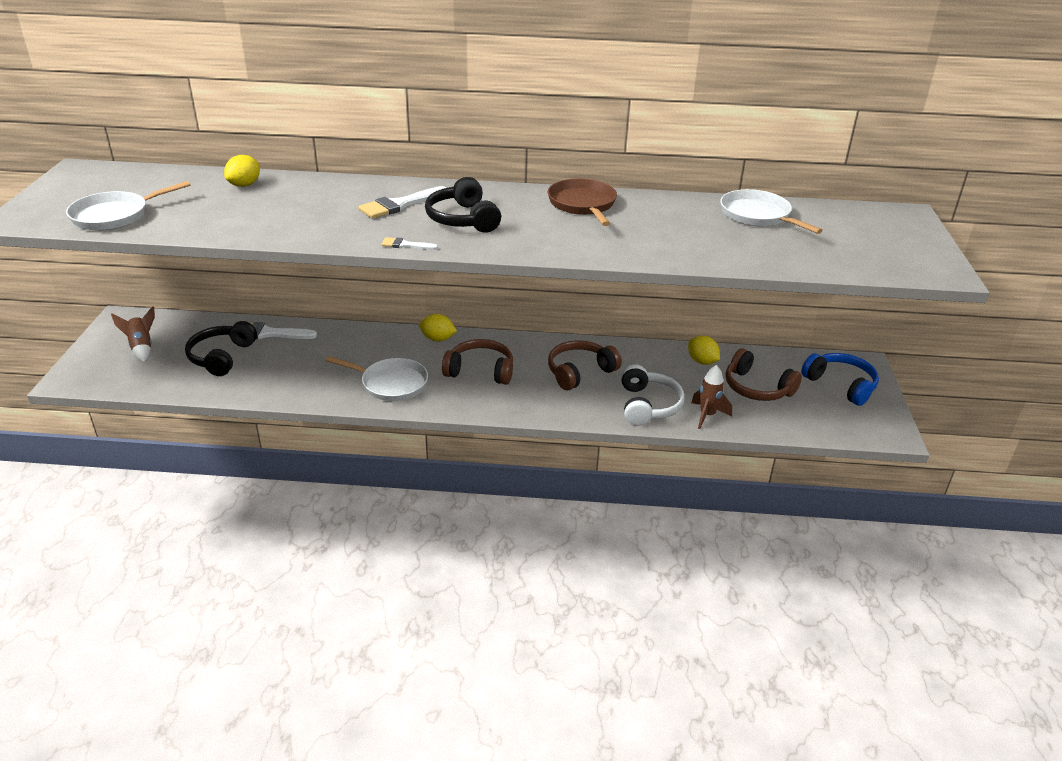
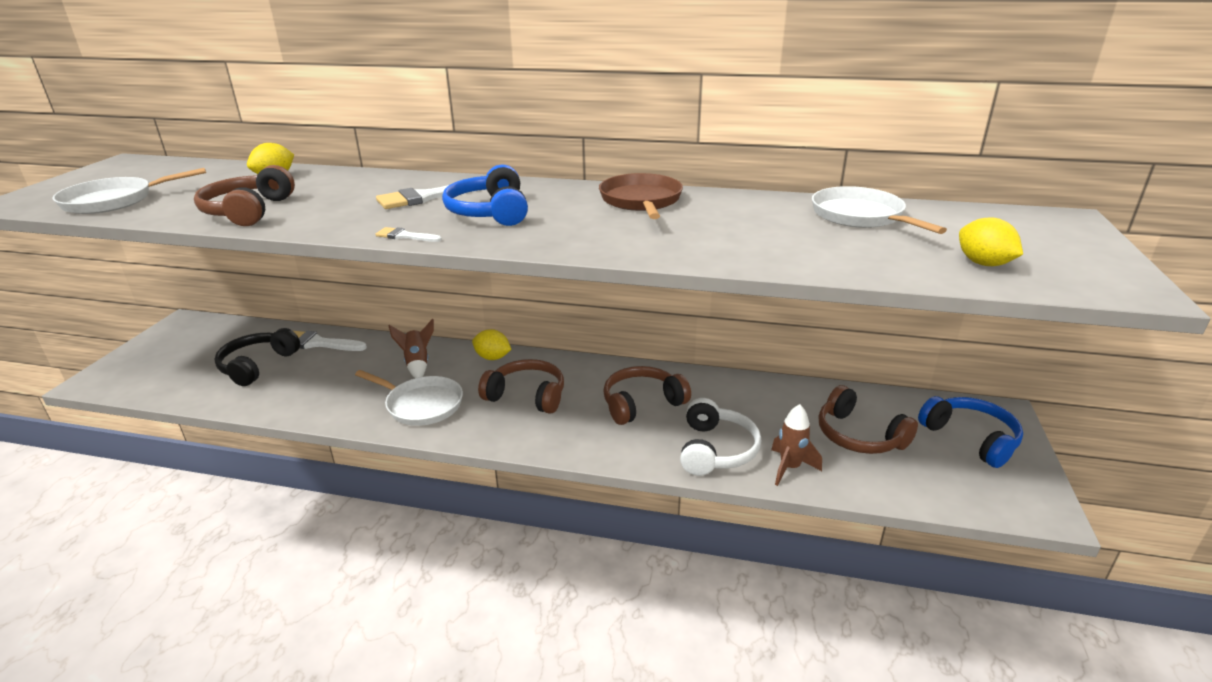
camera: 10 degrees right, 5 degrees down
(141, 348) = (184, 352): brown rocket -> brown rocket (417, 364)
(250, 223) = (248, 211): none -> brown headphones
(462, 219) = (489, 212): black headphones -> blue headphones
(702, 361) = (793, 399): yellow lemon -> yellow lemon (983, 264)

